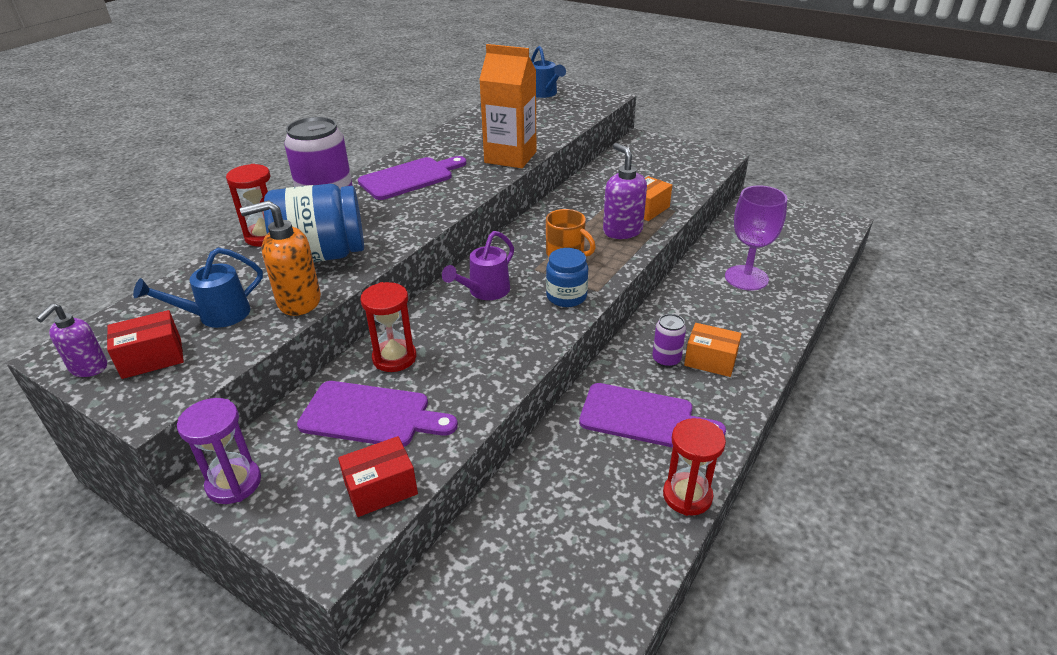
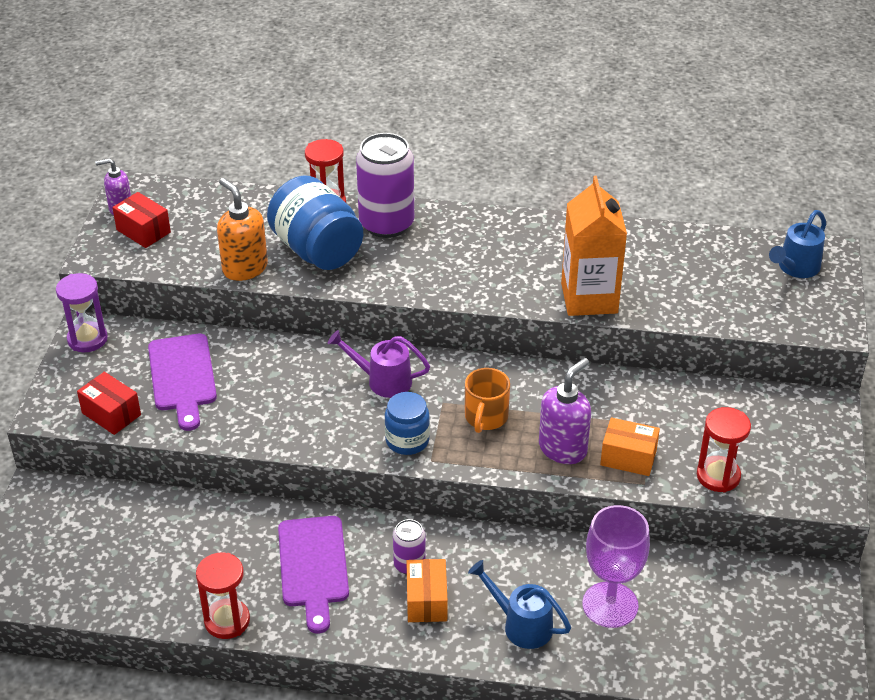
camera: 65 degrees right, 5 degrees up
(216, 315) = (205, 235): blue watering can -> blue watering can (521, 625)
(394, 358) = (256, 361): red hourglass -> red hourglass (718, 476)
(410, 178) = (490, 244): purple cutting board -> none

